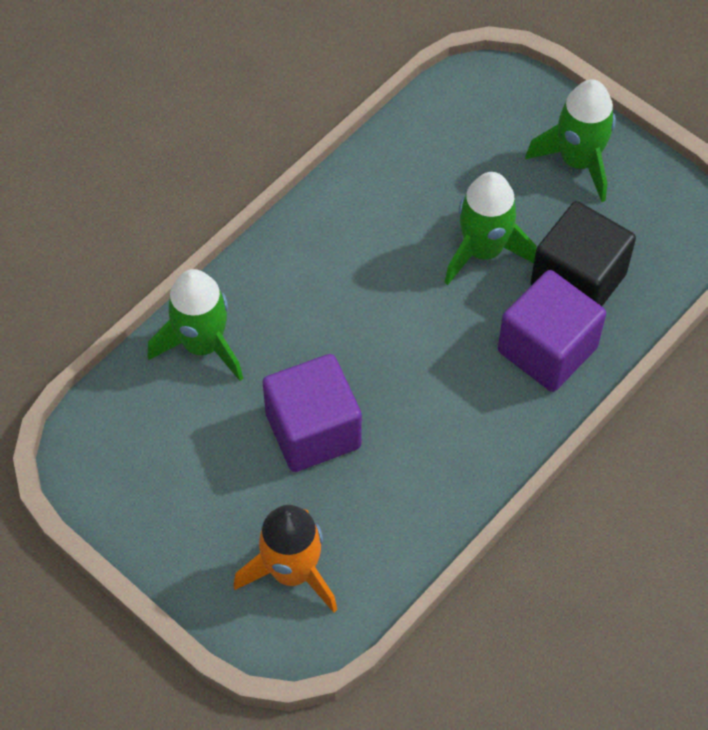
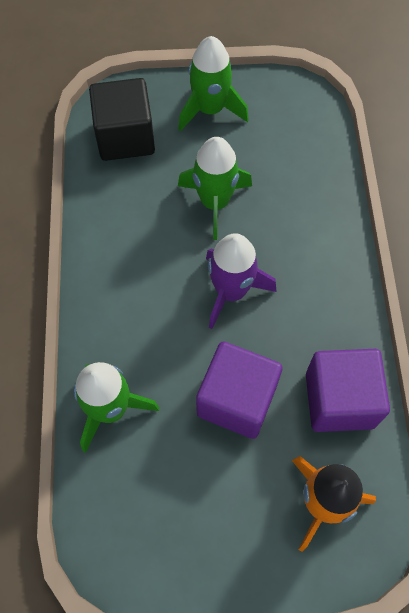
camera: 45 degrees left, 5 degrees up
(410, 339) = (231, 291): none -> purple rocket
(547, 349) = (311, 229): purple cube -> purple cube (339, 400)
(578, 280) = (283, 176): black cube -> black cube (125, 137)

